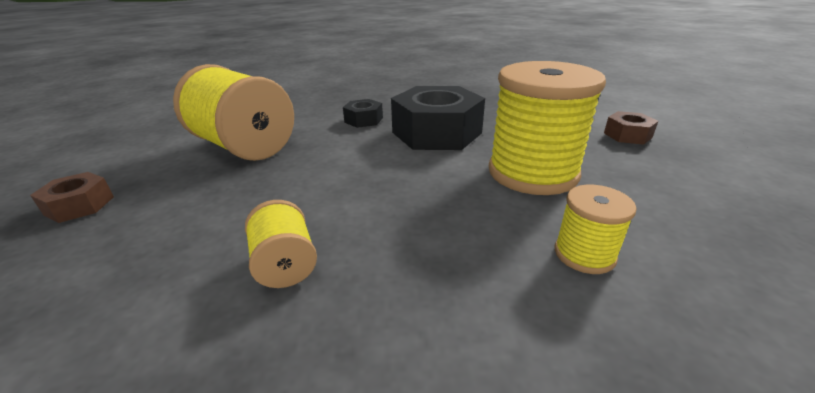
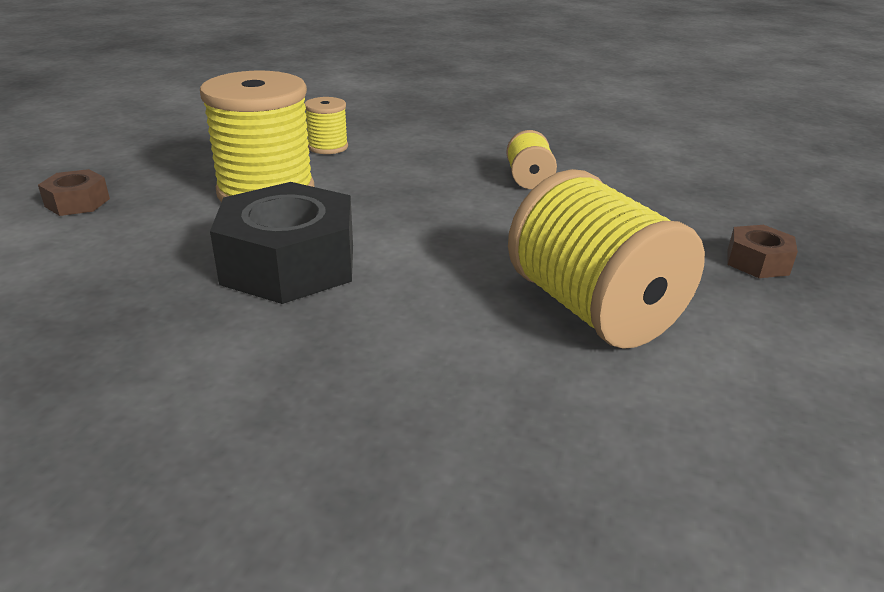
camera: 160 degrees left, 0 degrees up
(363, 120) = (374, 325): black nut -> none

